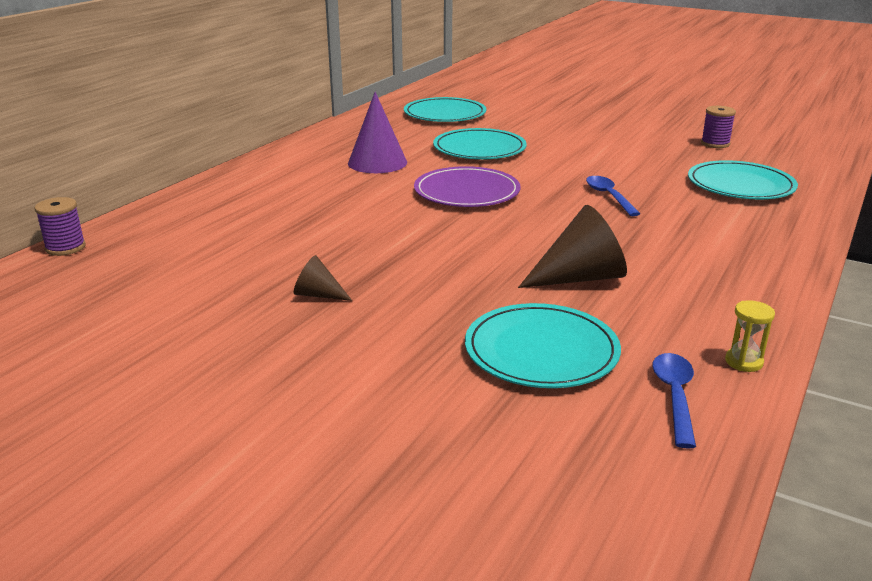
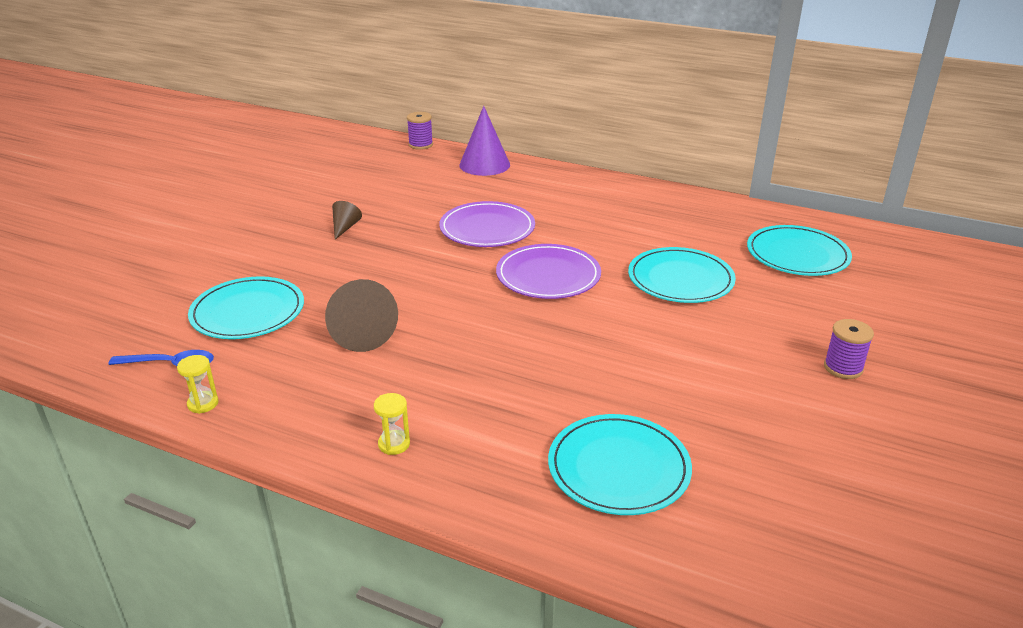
camera: 85 degrees right, 5 degrees up
(356, 214) = (487, 228): none -> purple plate
(377, 162) = (614, 228): purple cone -> purple cone (484, 165)
(608, 196) = (554, 358): blue spoon -> none
(715, 144) = (795, 469): purple spool -> purple spool (843, 368)
(756, 258) = (394, 444): none -> yellow hourglass

